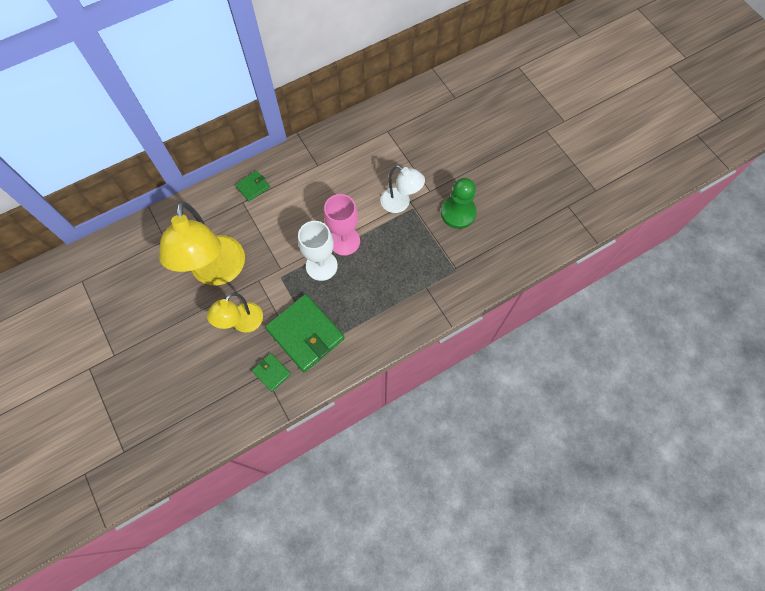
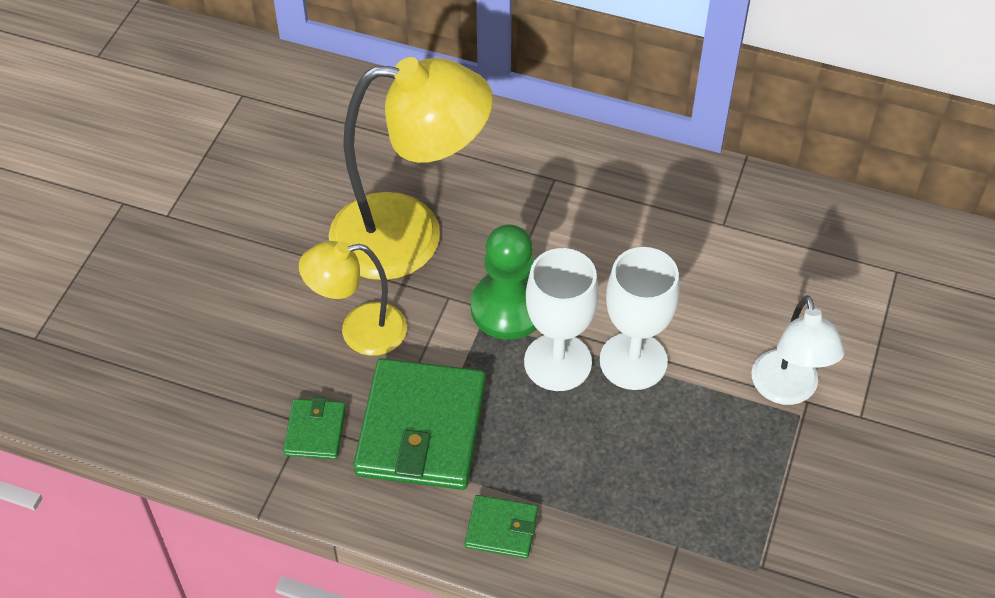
camera: 50 degrees right, 15 degrees down
(217, 272) = (410, 236): yellow lamp -> yellow lamp turned 135 degrees counterclockwise
(253, 187) = (593, 172): green wallet -> green wallet (501, 529)
(344, 241) = (633, 361): pink goblet -> white goblet
(458, 213) = (869, 492): green pawn -> green pawn (508, 308)

